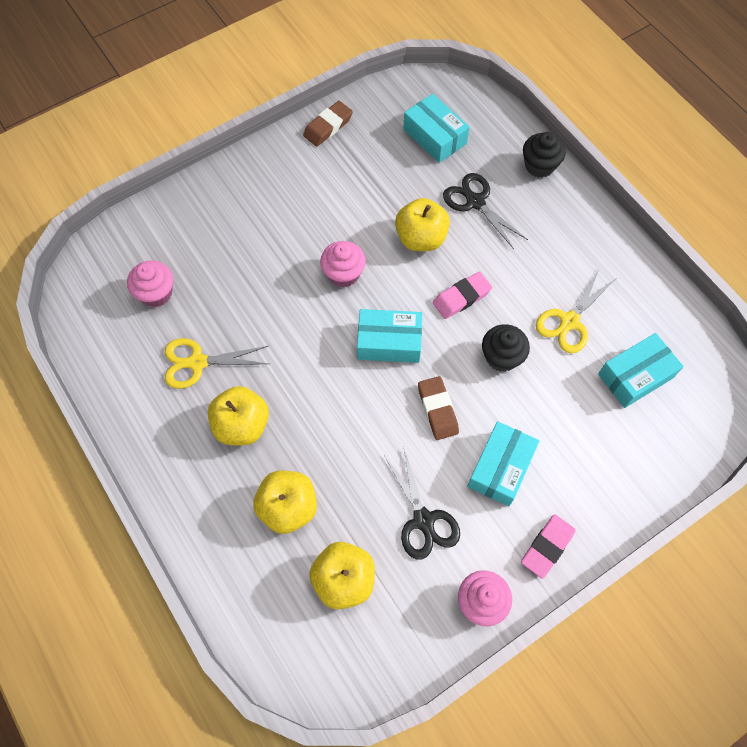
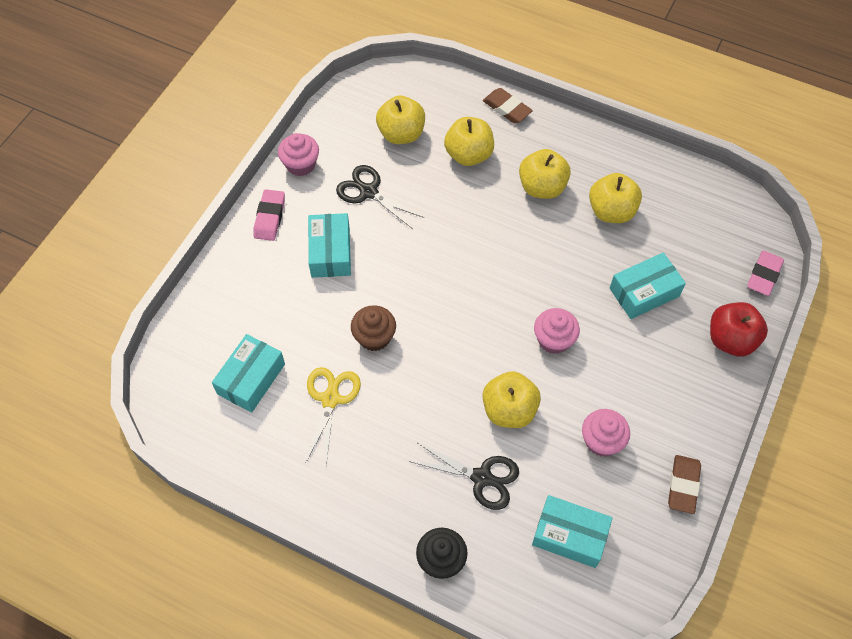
camera: 150 degrees right, 5 degrees down
(156, 293) = (690, 244): pink cupcake -> pink cupcake (601, 441)
(197, 362) = (611, 211): yellow scissors -> yellow apple
(199, 201) = (731, 340): none -> red apple
(389, 342) = (475, 302): turquoise box -> turquoise box (644, 292)
(437, 410) = (403, 269): brown eraser -> brown eraser (507, 108)
(461, 297) = (438, 372): pink eraser -> pink eraser (764, 275)
(501, 357) = (374, 337): black cupcake -> brown cupcake

